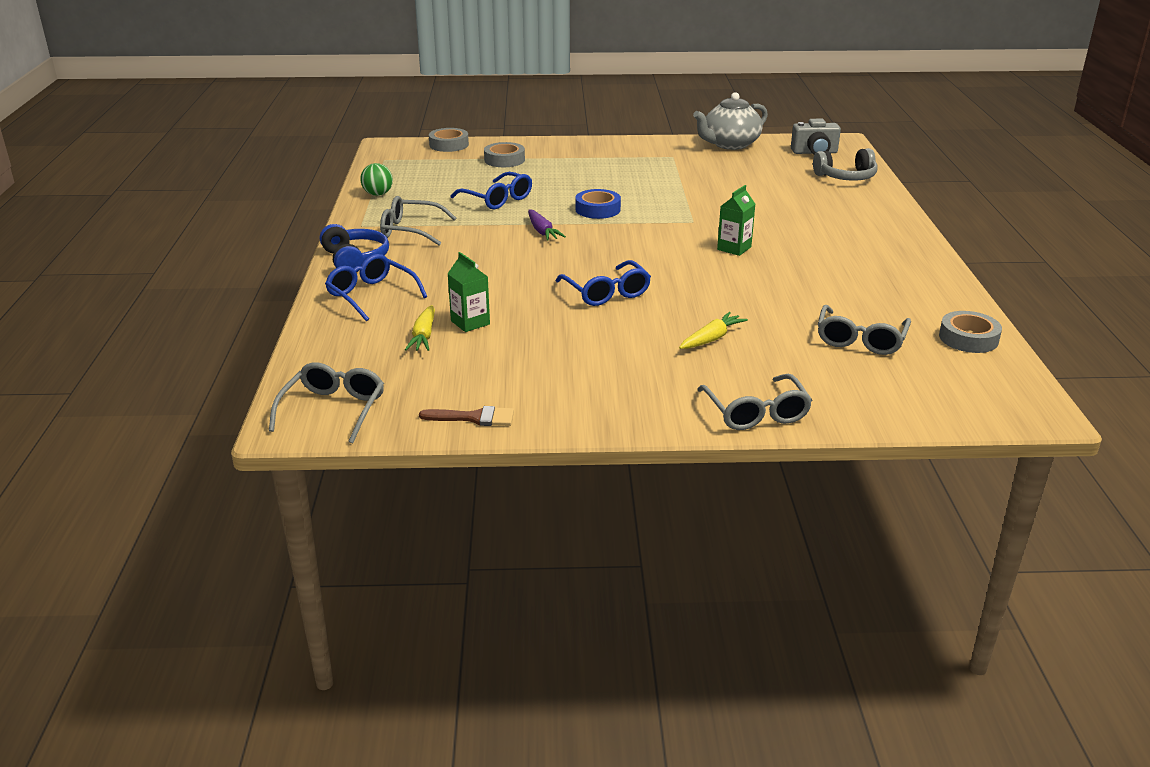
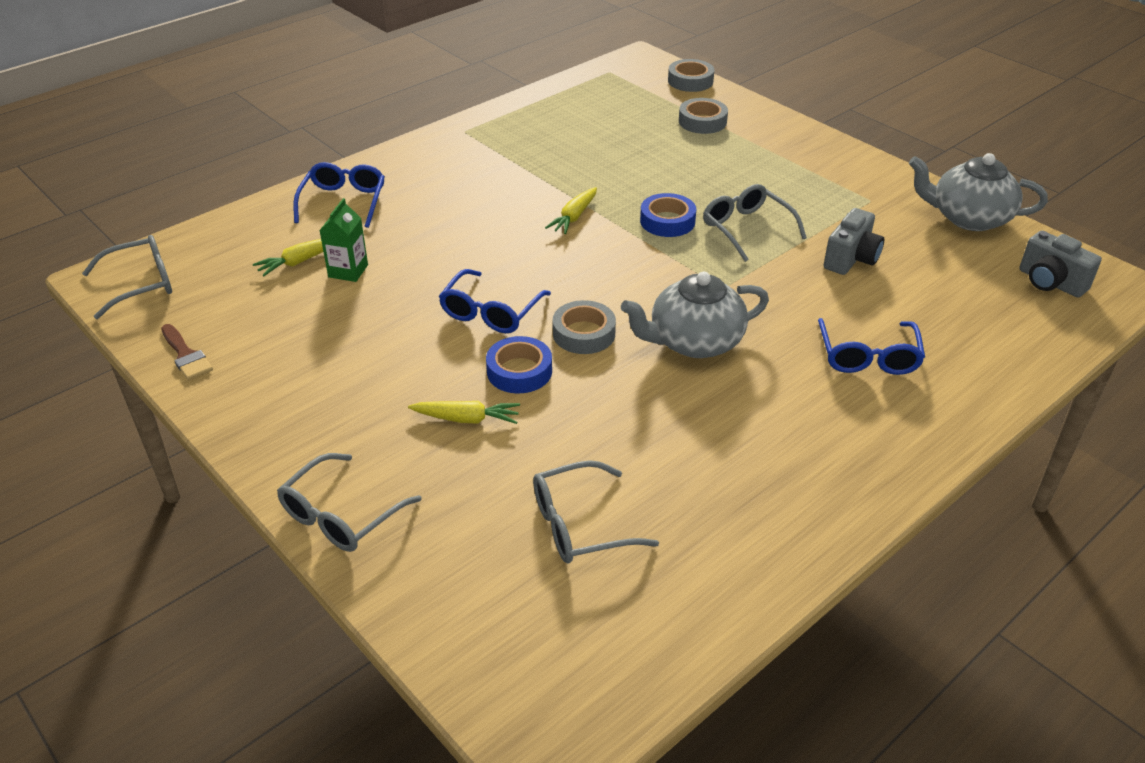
camera: 50 degrees right, 10 degrees up
(355, 259) = (397, 161): blue headphones -> none
(378, 194) = (534, 106): green ball -> none
(410, 230) = (485, 156): grey glasses -> grey glasses (746, 228)
(497, 199) = (609, 162): blue glasses -> blue glasses (868, 357)
(542, 231) = (574, 217): purple carrot -> yellow carrot
(686, 306) = (519, 371): none -> blue tape
(720, 182) = (851, 259): none -> grey camera
(734, 248) = (694, 342): green carton -> grey teapot
(846, 177) = (1015, 335): grey headphones -> none
(968, 338) = (684, 614): grey tape -> grey tape (584, 333)

